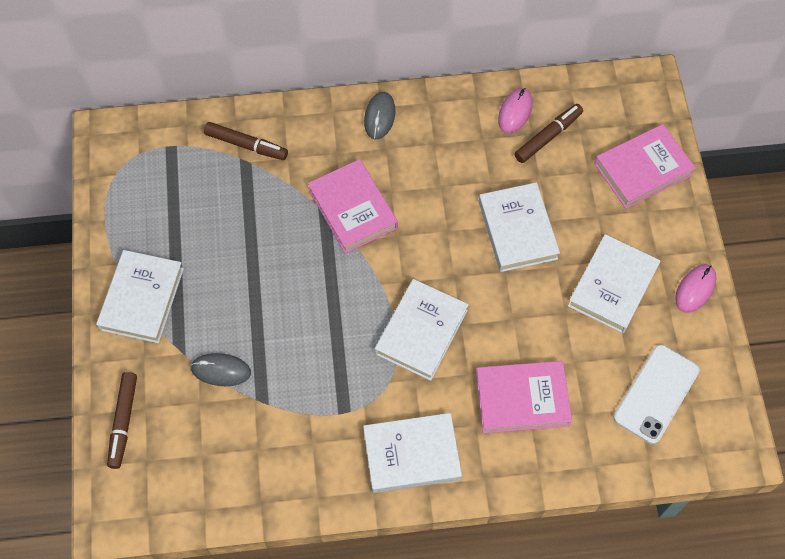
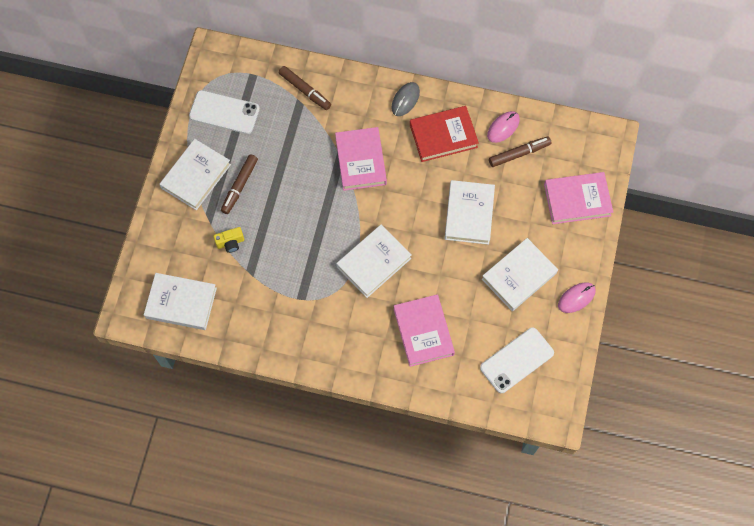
camera: 20 degrees right, 5 degrees up
(123, 422) = (155, 255): brown marker -> brown marker (239, 186)
(150, 205) = (224, 112): none -> white phone
(221, 370) = (230, 243): grey mouse -> yellow camera
(412, 455) = (334, 343): white book -> white book (181, 303)
(445, 145) = (443, 136): none -> red book
(522, 399) = (423, 331): pink book -> pink book turned 60 degrees clockwise

